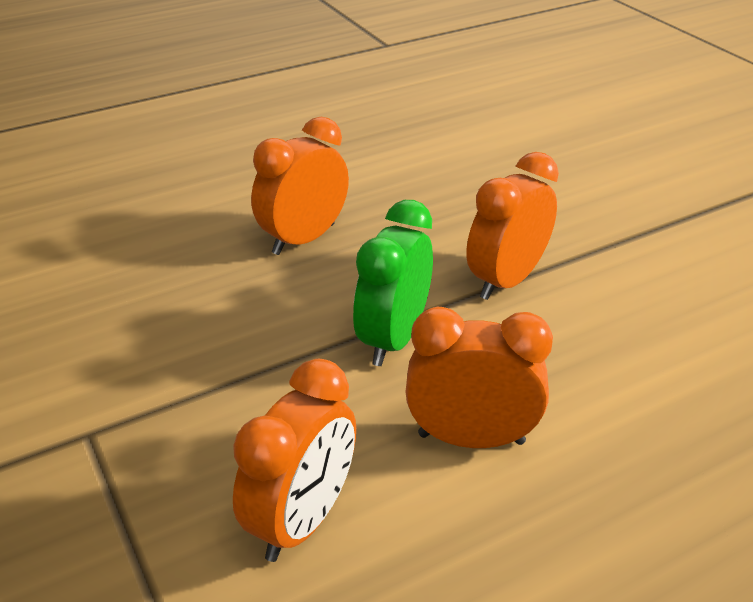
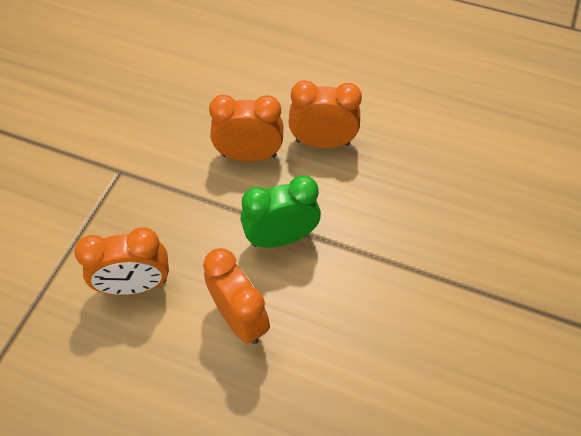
camera: 50 degrees right, 20 degrees up
(506, 280) = (380, 257): orange clock -> orange clock (249, 155)

